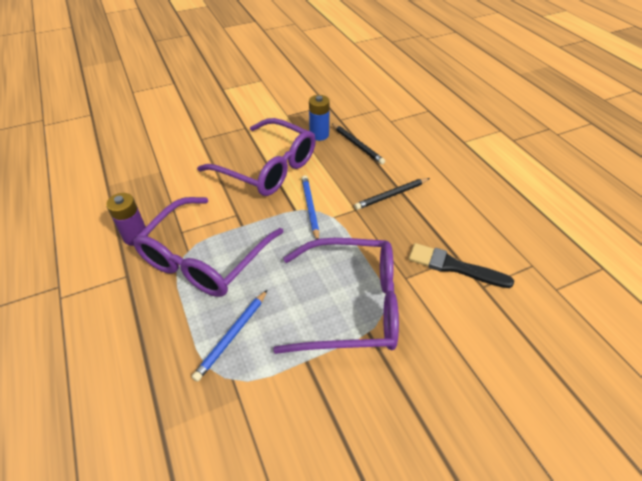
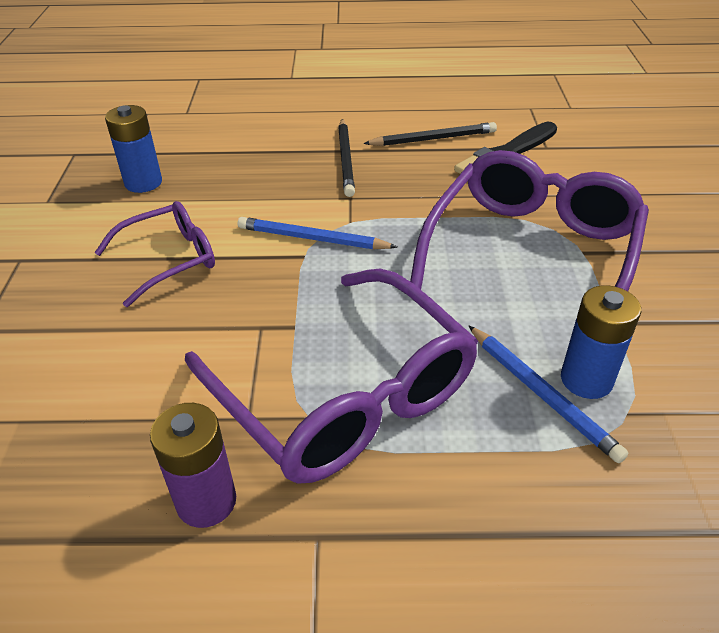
camera: 65 degrees left, 5 degrees down
(251, 354) = (586, 379): none -> blue battery
(267, 167) = (168, 260): purple glasses -> purple glasses, size x0.55
(357, 145) = (209, 155): black pencil -> black pencil (433, 139)

